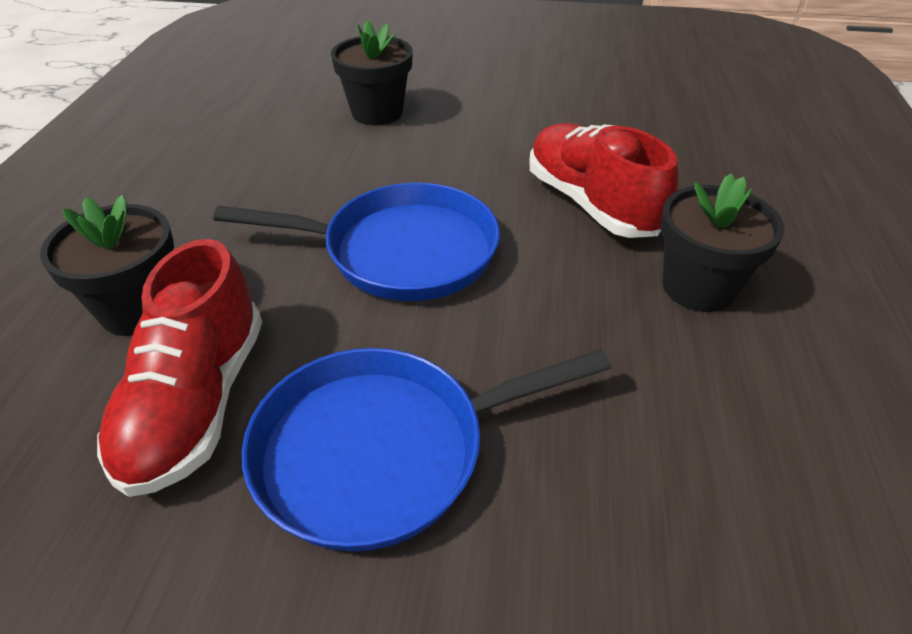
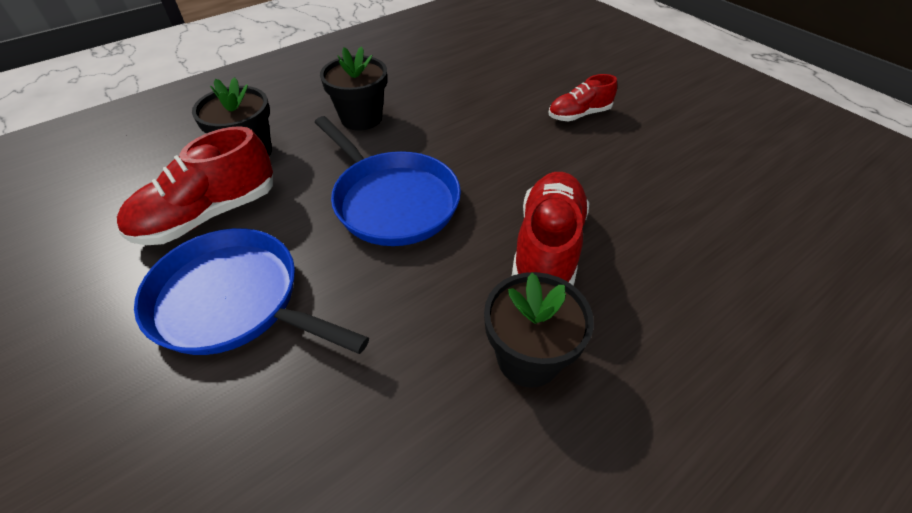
camera: 45 degrees right, 5 degrees up
(377, 112) = (505, 104): black flower pot -> black flower pot (361, 118)
(459, 91) = (579, 115): none -> red shoe

